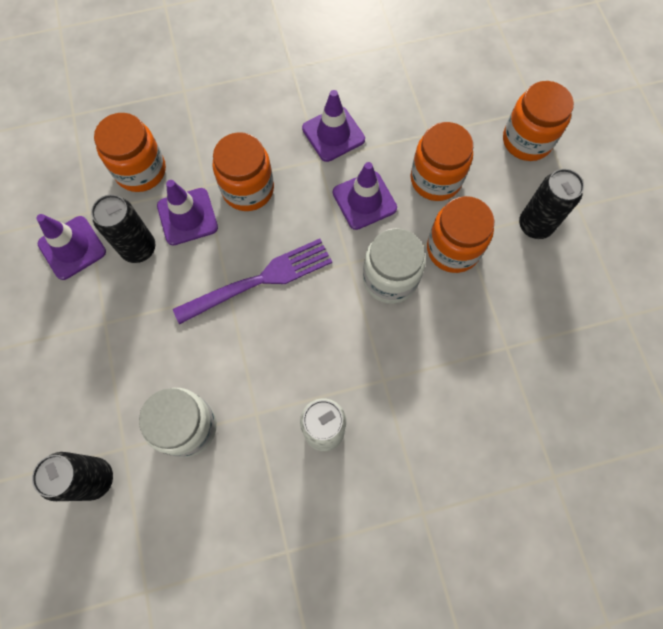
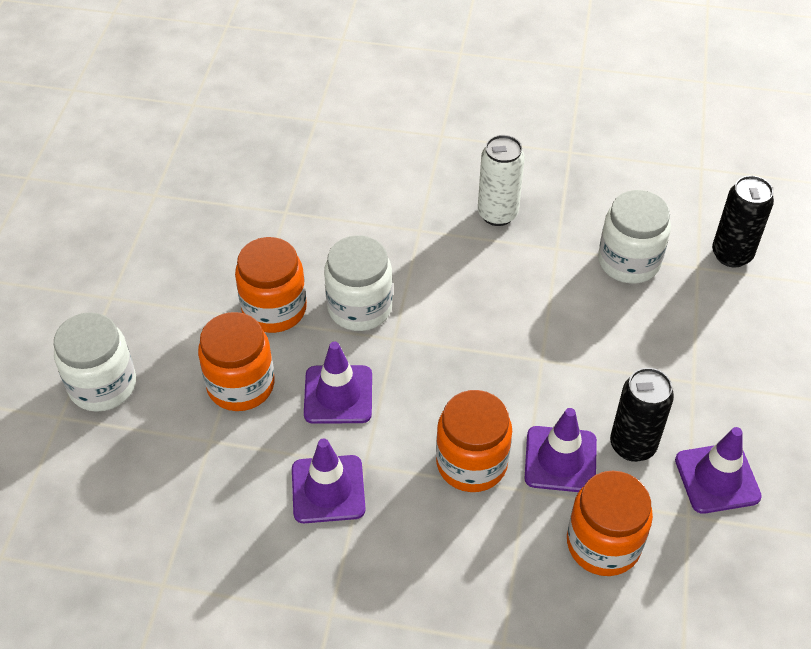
camera: 155 degrees left, 20 degrees down
(259, 280) = (502, 358): purple fork -> none
(527, 140) = (102, 385): orange jar -> white jar
(535, 225) = (171, 298): black can -> none

